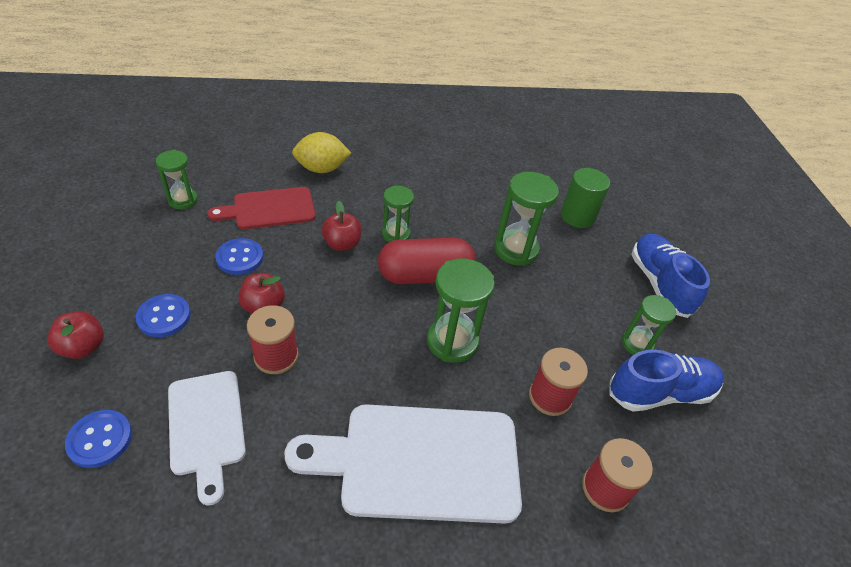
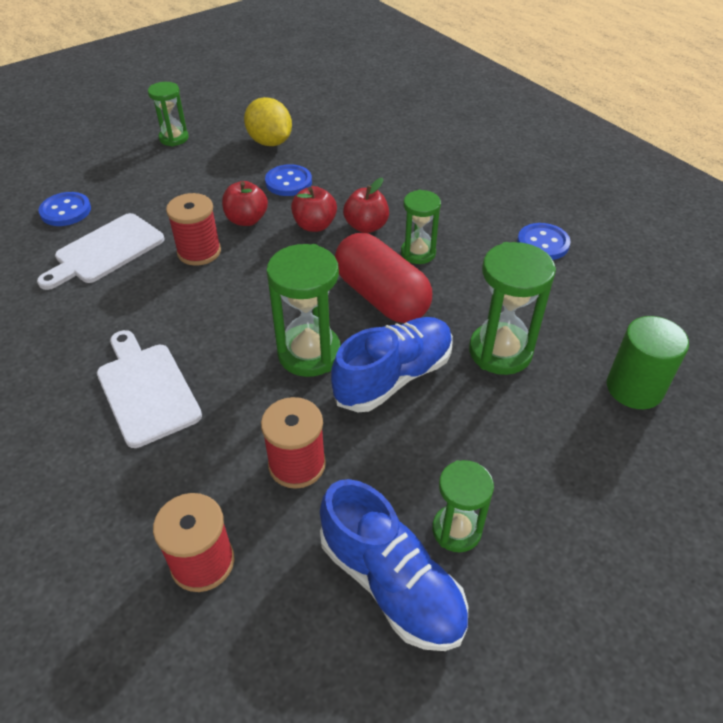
camera: 65 degrees right, 0 degrees up
(83, 347) = (137, 163): red apple -> red apple (314, 225)
(164, 317) = (193, 180): blue button -> blue button (543, 243)
(183, 200) = (322, 125): green hourglass -> green hourglass (174, 138)
(269, 209) = (363, 168): red cutting board -> none
(322, 169) = (453, 169): yellow lemon -> yellow lemon (270, 142)
(420, 462) = (146, 390): white cutting board -> white cutting board, size x0.61
(659, 284) = (602, 525): blue shoe -> blue shoe (393, 377)

